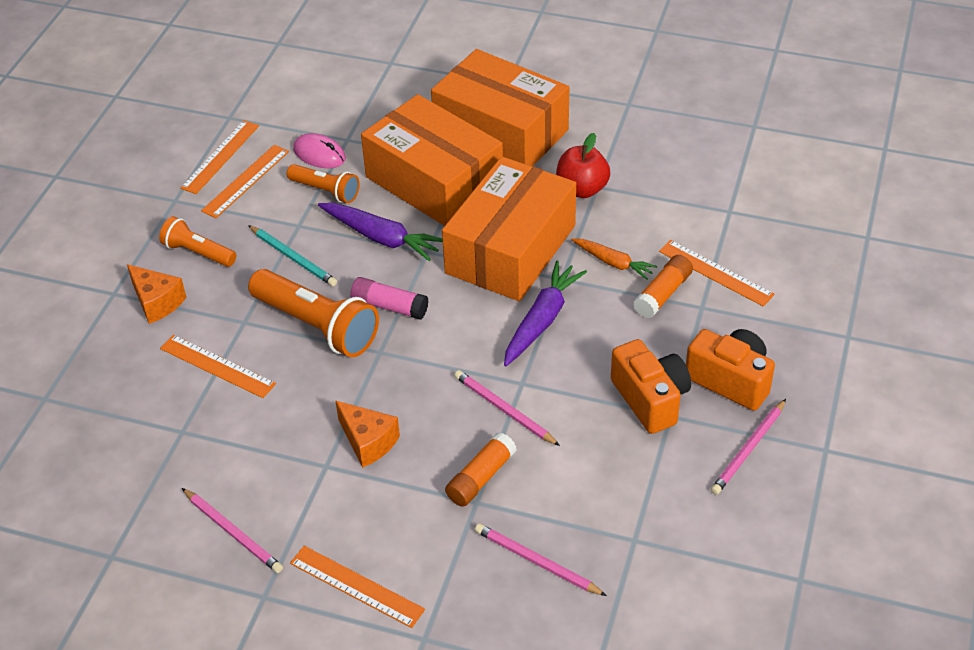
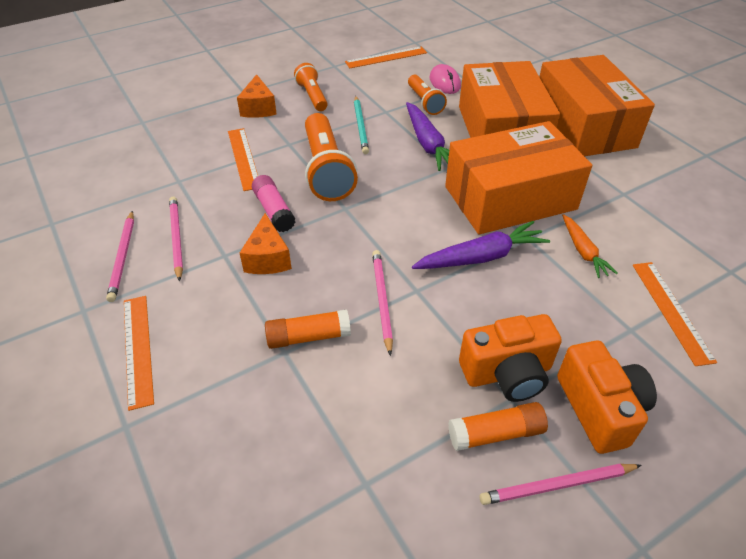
camera: 40 degrees right, 0 degrees up
(246, 181) = (384, 75): orange ruler -> none
(389, 306) = (384, 185): pink glue stick -> pink glue stick (274, 211)
(536, 562) = (270, 435): pink pencil -> pink pencil (176, 238)
(582, 189) = (609, 189): red apple -> none
(650, 399) = (507, 373): orange camera -> orange camera turned 60 degrees clockwise
(663, 294) = (604, 298): orange glue stick -> orange glue stick (495, 433)

